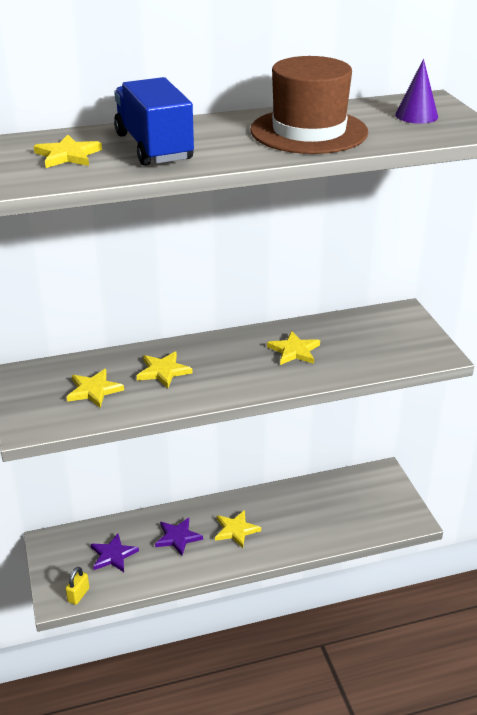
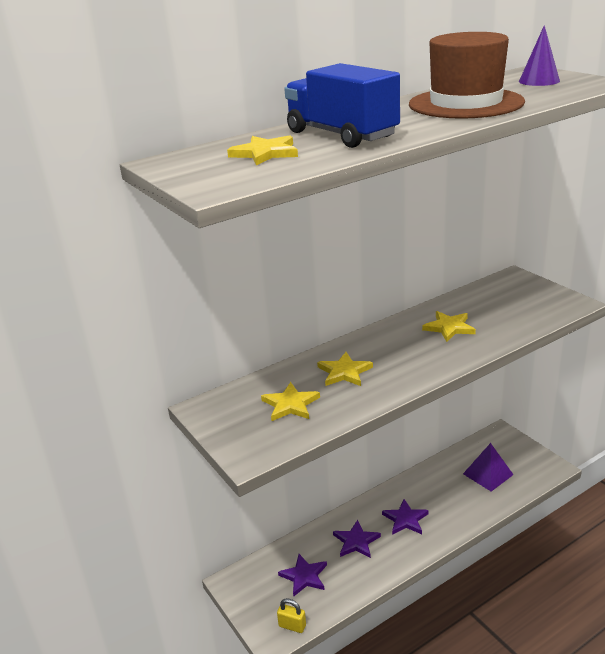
camera: 15 degrees left, 5 degrees down
(78, 595) = (292, 626): yellow padlock -> yellow padlock turned 75 degrees counterclockwise
(236, 530) = (405, 519): yellow star -> purple star
(344, 509) = (488, 474): none -> purple pyramid

